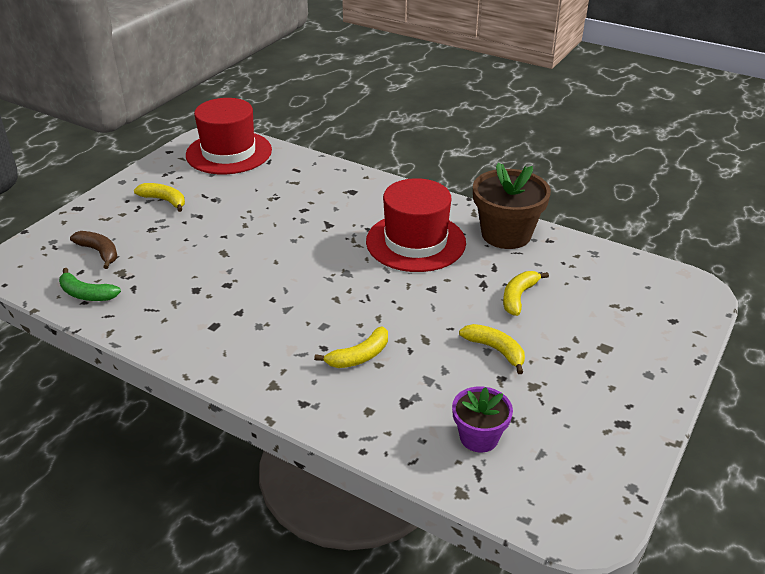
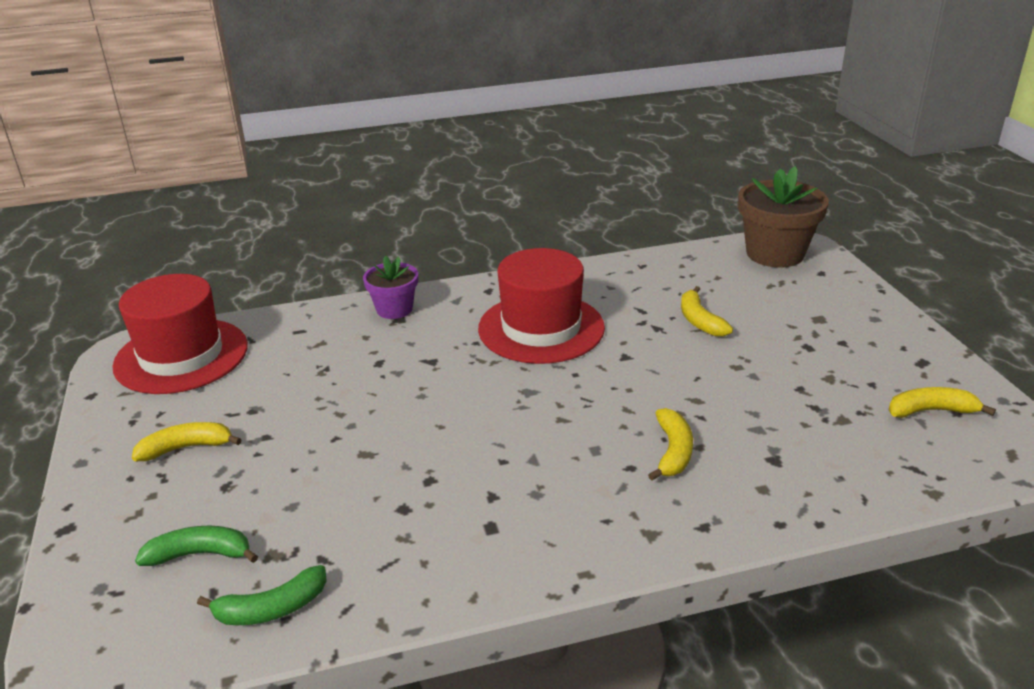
camera: 45 degrees left, 5 degrees down
(99, 252) = (200, 554): brown banana -> green banana
(479, 437) = (868, 443): purple flower pot -> purple flower pot (394, 309)
(495, 350) = (758, 371): yellow banana -> yellow banana (931, 411)
(506, 234) = (602, 279): brown flower pot -> brown flower pot (775, 254)

